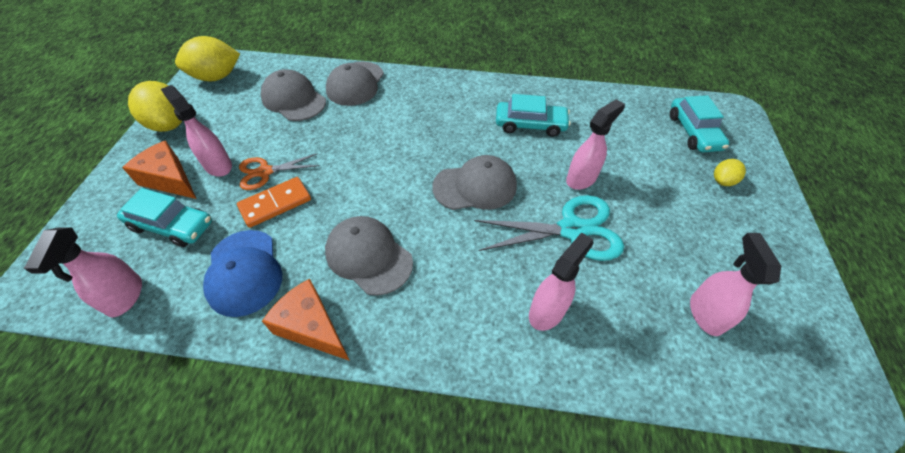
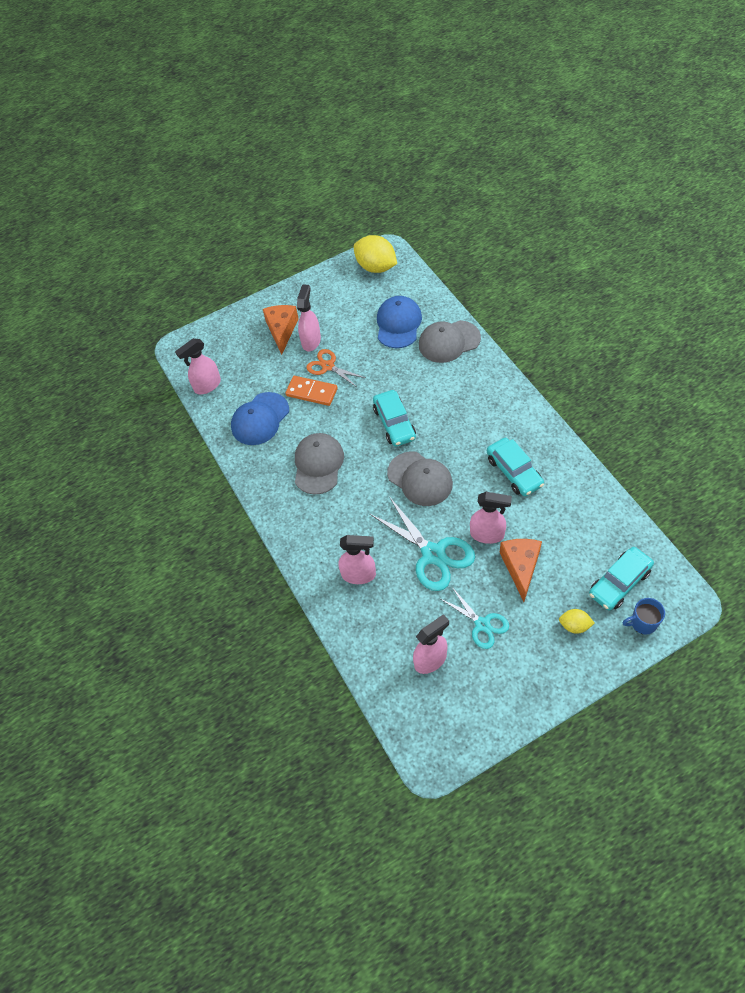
camera: 60 degrees right, 5 degrees up
(169, 124) = (316, 288): yellow lemon -> none
(172, 225) = (257, 362): turquoise car -> turquoise car (394, 423)
(294, 99) = (398, 324): grey cap -> blue cap
(311, 327) = (257, 474): orange cheese -> orange cheese (520, 567)
(684, 243) = (482, 624): none -> turquoise scissors
(742, 142) = (642, 623): none -> blue mug

